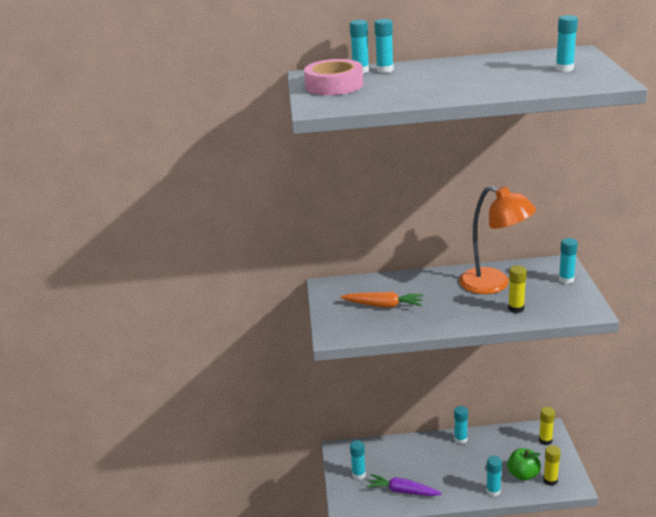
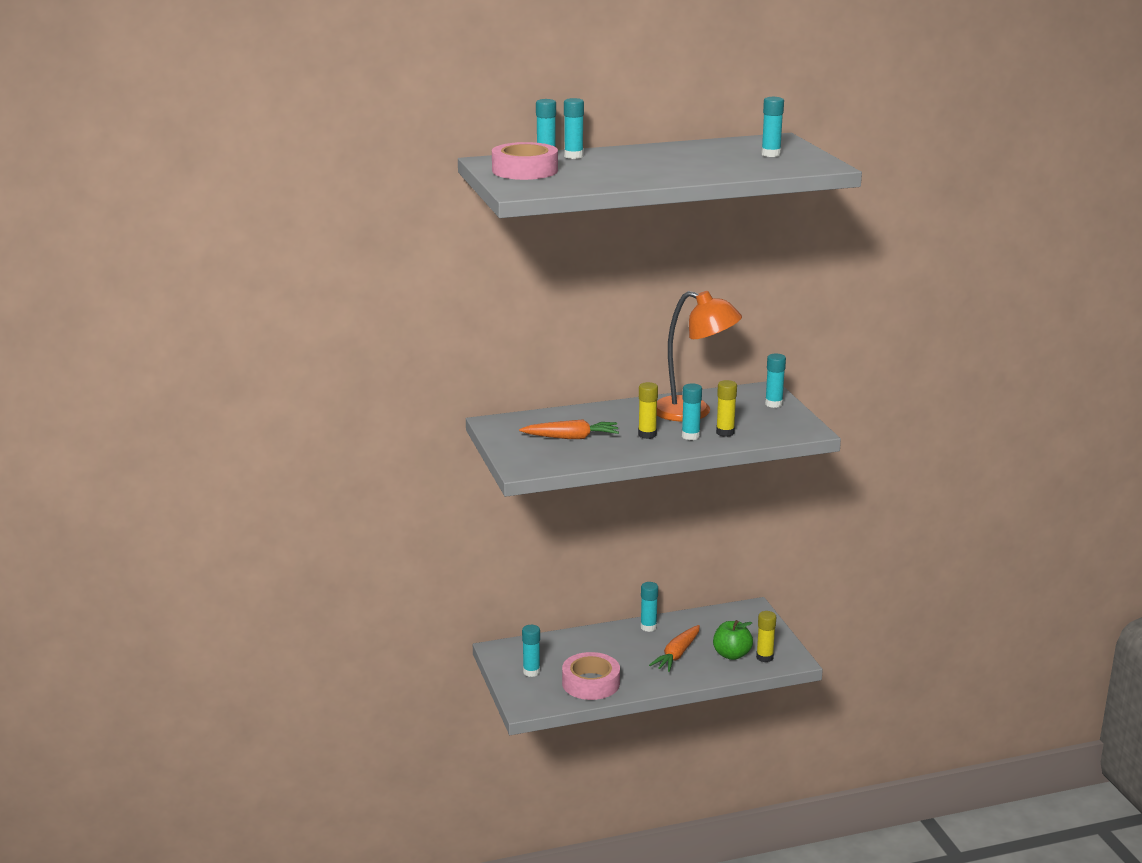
camera: 15 degrees left, 5 degrees down
(402, 491) = (591, 683): purple carrot -> pink tape
(478, 470) = (677, 655): none -> orange carrot
(493, 491) = (700, 673): turquoise glue stick -> turquoise glue stick (690, 436)
(545, 440) = (751, 620): yellow glue stick -> yellow glue stick (647, 435)

